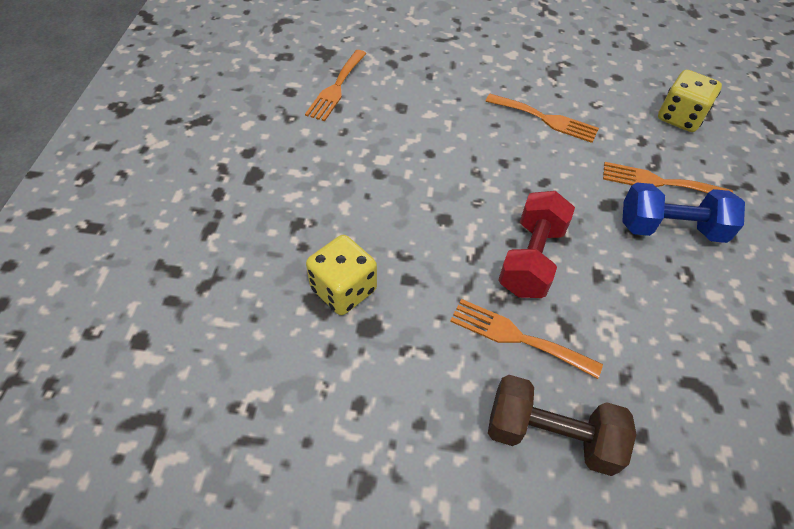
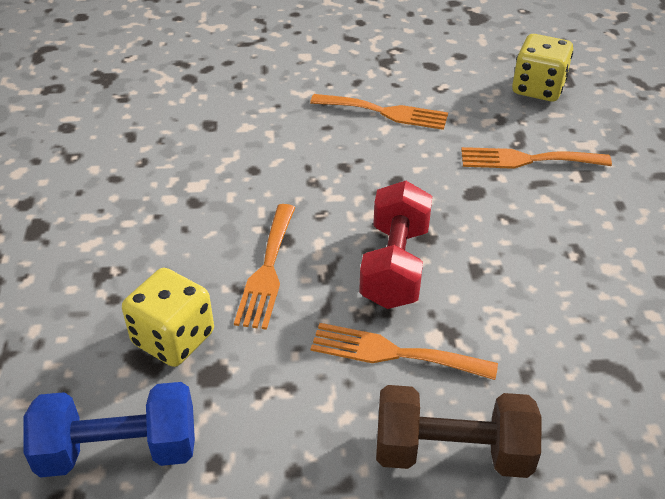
camera: 10 degrees left, 10 degrees down
(336, 88) = (125, 114): orange fork -> orange fork (267, 270)
(670, 228) = (548, 206): blue dumbbell -> blue dumbbell (119, 450)

